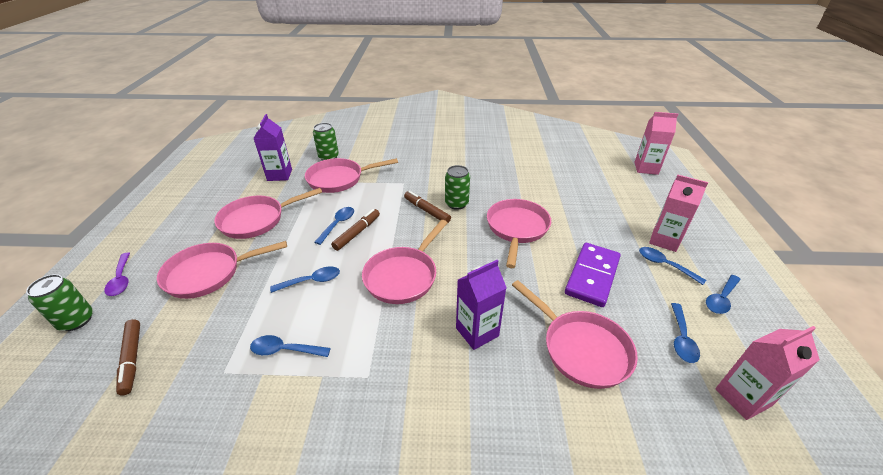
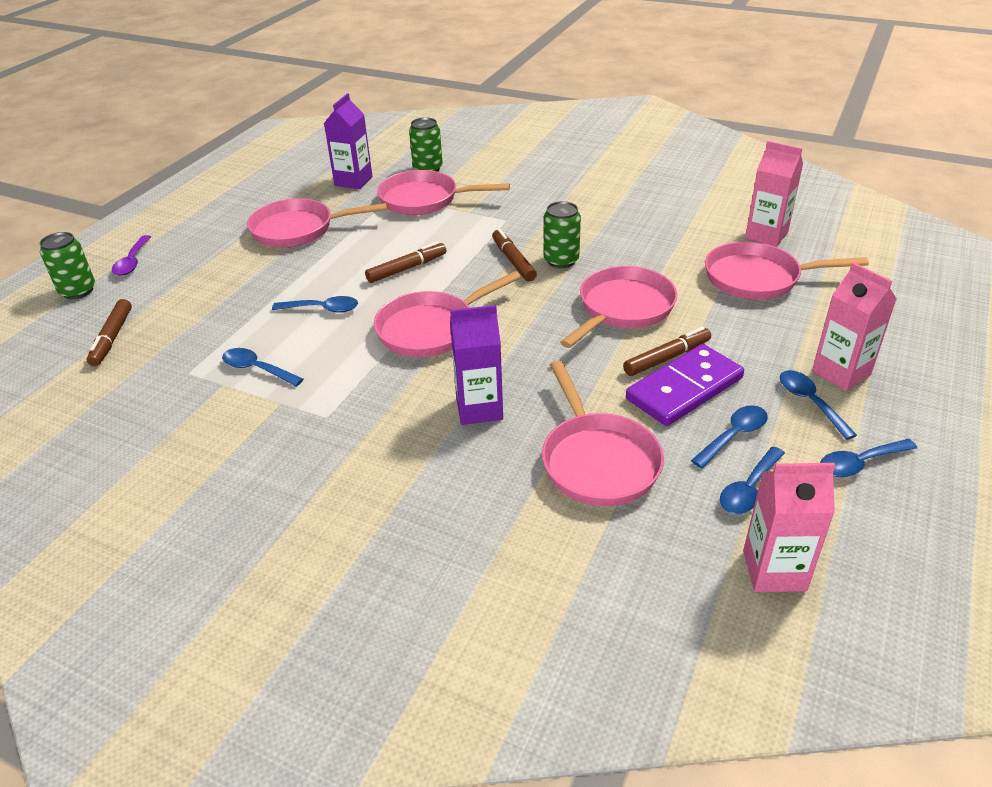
camera: 25 degrees right, 0 degrees up
(208, 273) = (219, 276): pink pan -> pink pan (758, 278)
(338, 224) = (389, 254): blue spoon -> blue spoon (734, 435)
(566, 257) = (667, 358): none -> brown marker
(646, 168) = (911, 270): pink carton -> pink carton (766, 235)

